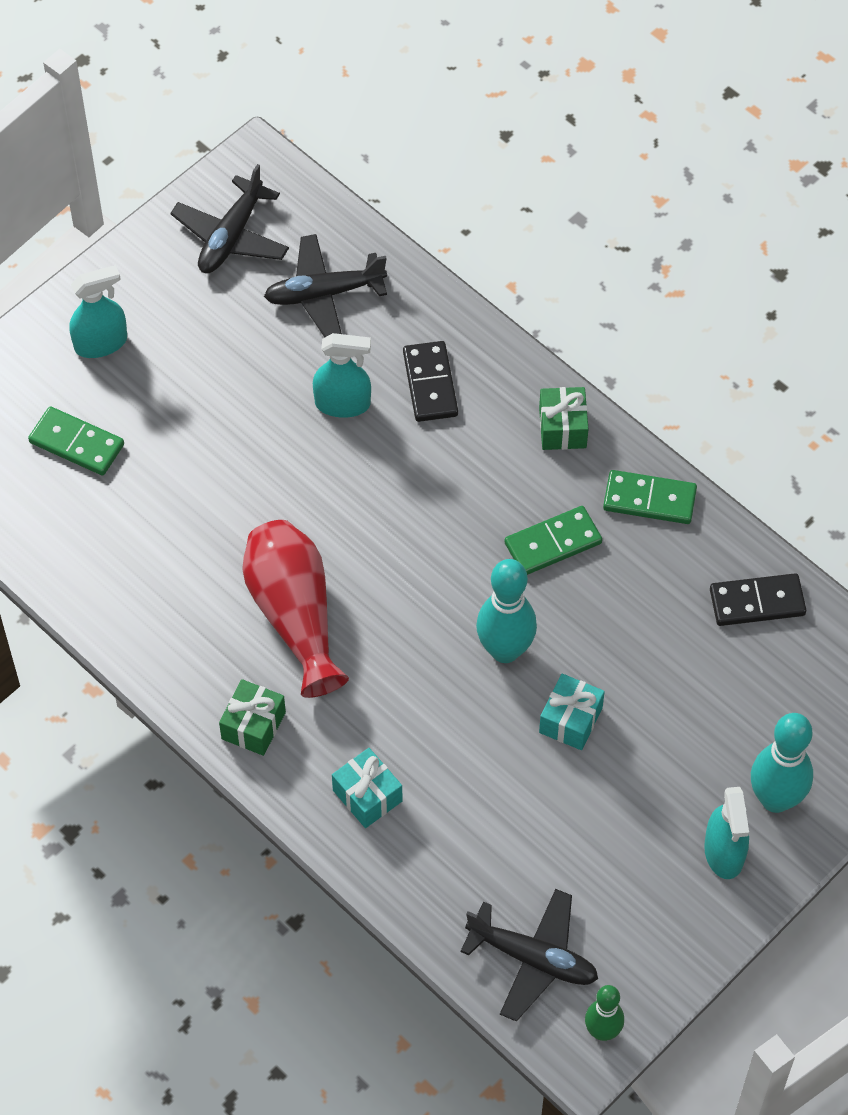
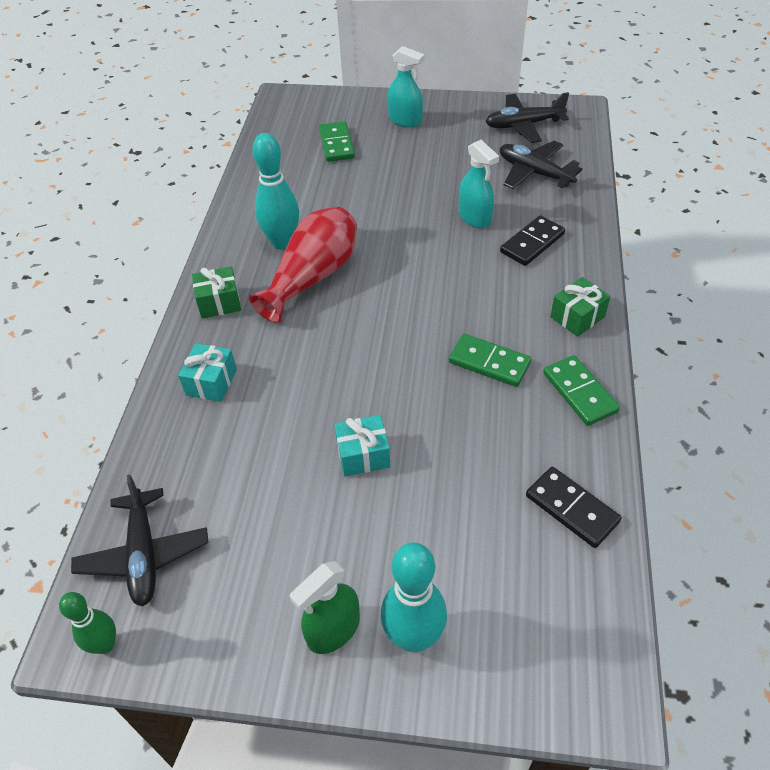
camera: 55 degrees right, 10 degrees down
(505, 650) = (384, 386): turquoise bowling pin -> turquoise bowling pin (282, 242)
(724, 852) = (333, 630): turquoise spray bottle -> green spray bottle

